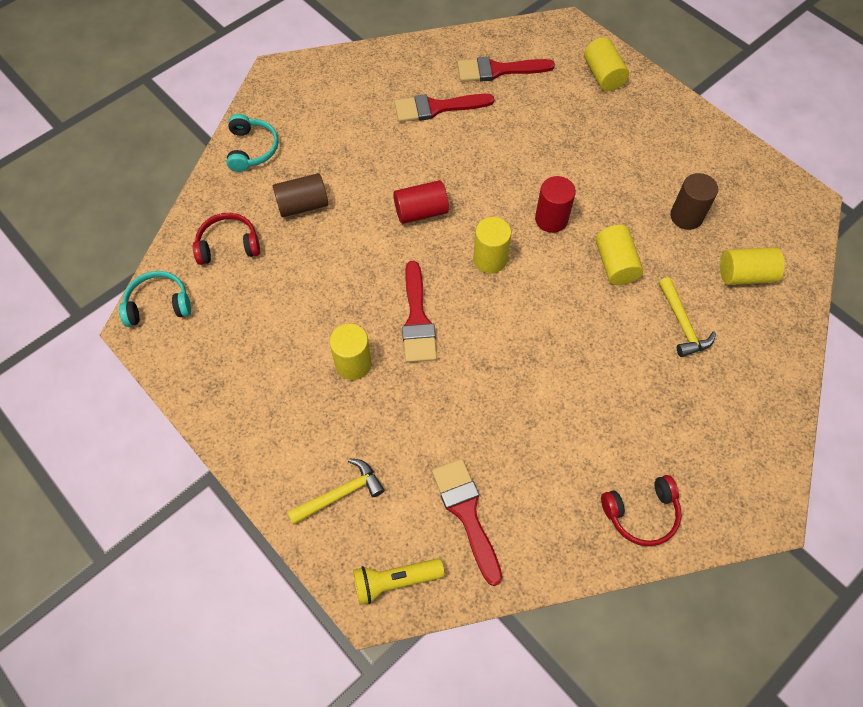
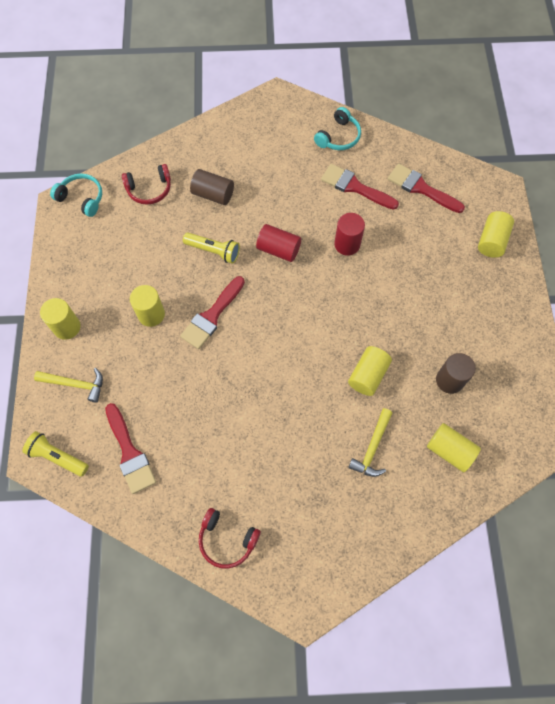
camera: 40 degrees right, 5 degrees up
(228, 245) = (149, 189): red headphones -> red headphones turned 135 degrees clockwise
(252, 149) = (216, 137): turquoise headphones -> turquoise headphones (338, 137)
(357, 258) = (213, 251): none -> yellow flashlight
(466, 513) = (130, 453): red brush -> red brush turned 135 degrees clockwise
(490, 259) = (291, 311): yellow cylinder -> yellow cylinder (67, 327)
(551, 219) = (355, 314): red cylinder -> red cylinder (347, 244)

